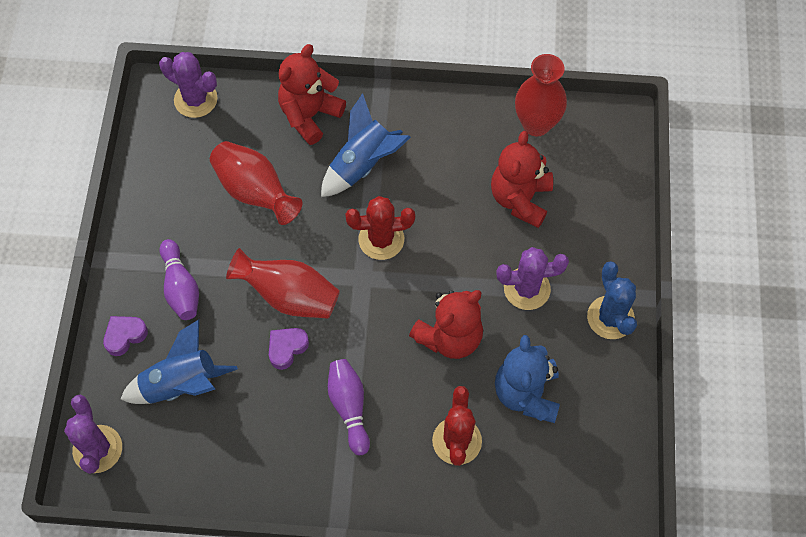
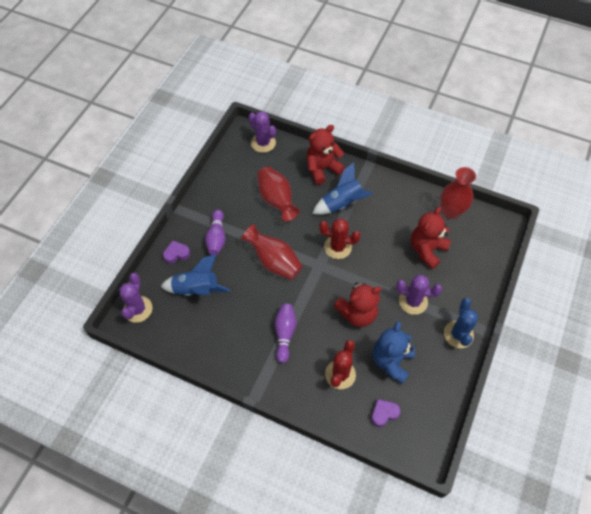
camera: 20 degrees right, 5 degrees down
(287, 348) = (262, 289): purple heart -> purple heart (384, 413)

